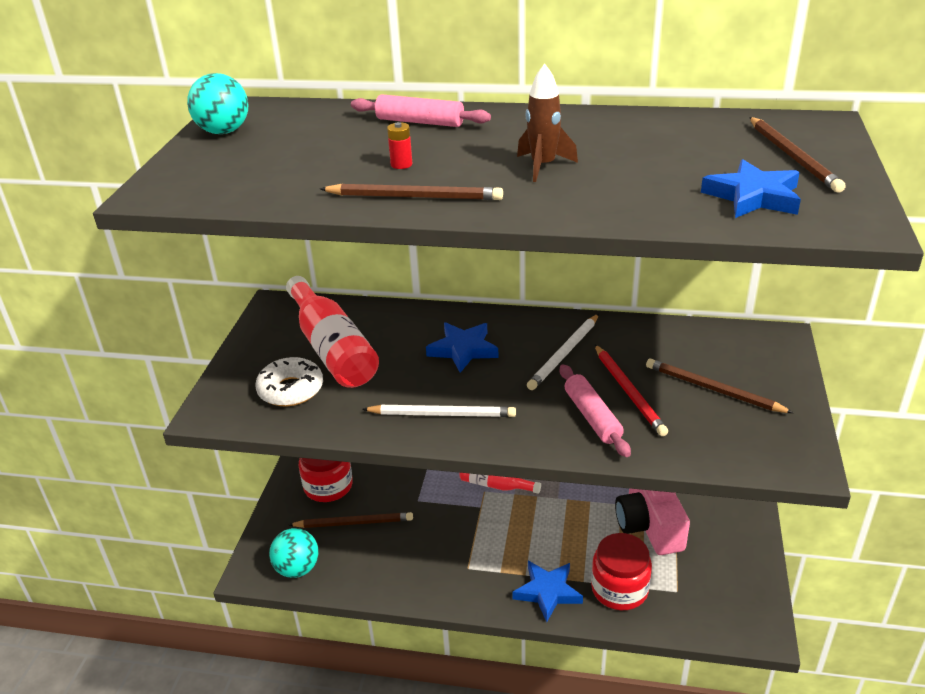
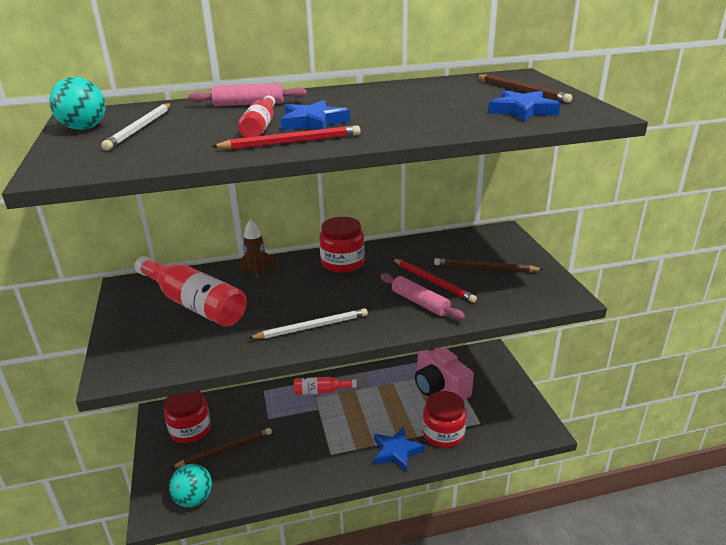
camera: 25 degrees left, 5 degrees down
(291, 390) = (177, 340): white donut -> none
(401, 164) = (260, 127): red battery -> red bottle
(414, 197) = (290, 142): brown pencil -> red pencil
(463, 350) = (300, 282): blue star -> blue star (313, 122)
(530, 335) = (342, 262): none -> red jar
(543, 166) = (368, 115): brown rocket -> brown rocket (257, 275)
(564, 354) = (374, 269): white pencil -> white pencil (140, 128)

